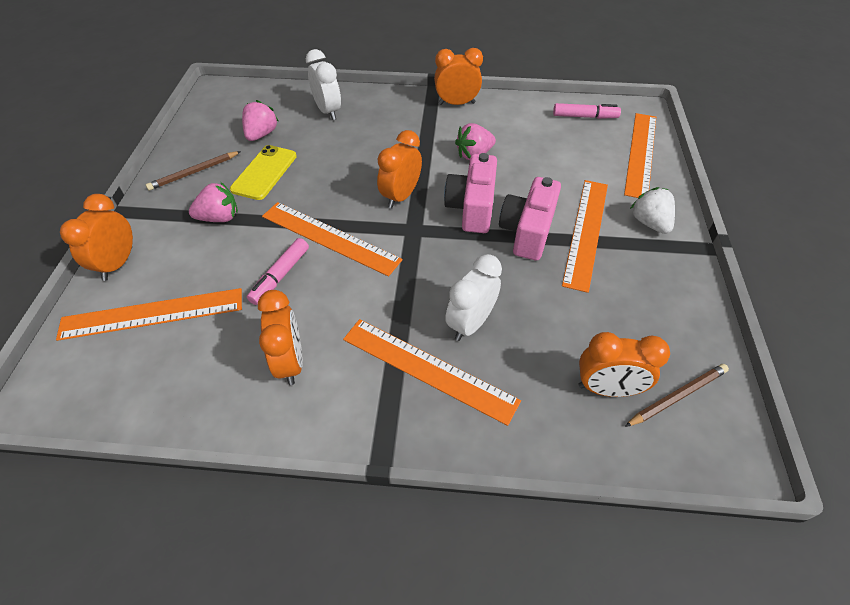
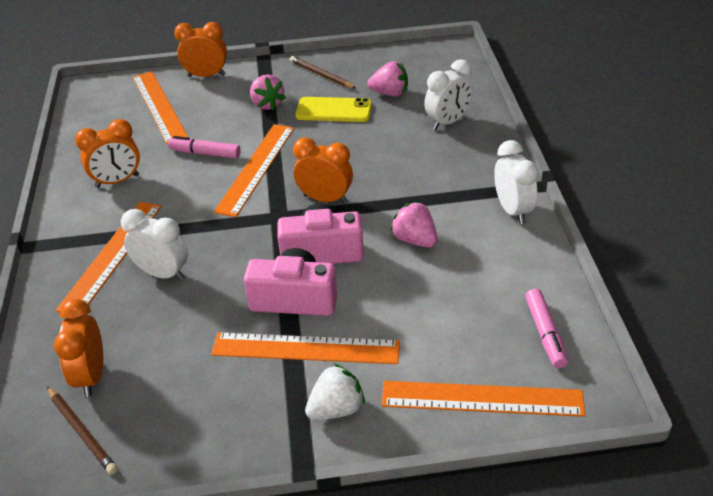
camera: 80 degrees right, 10 degrees down
(456, 103) = (512, 210): orange clock -> white clock

